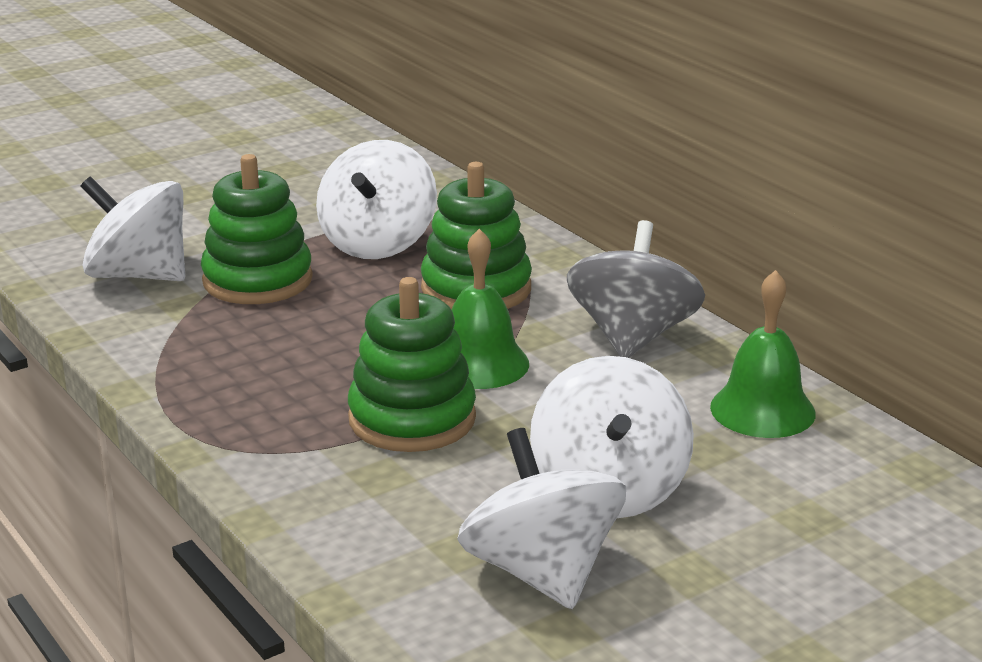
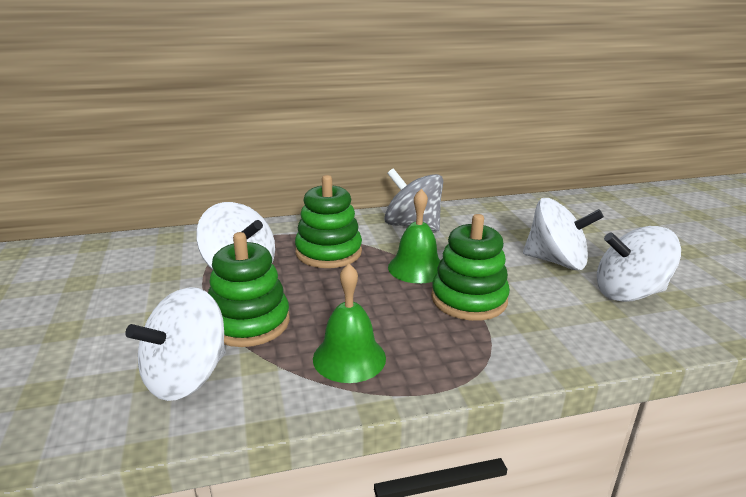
camera: 70 degrees left, 0 degrees up
(762, 410) = (495, 215): green bell -> green bell (349, 358)

